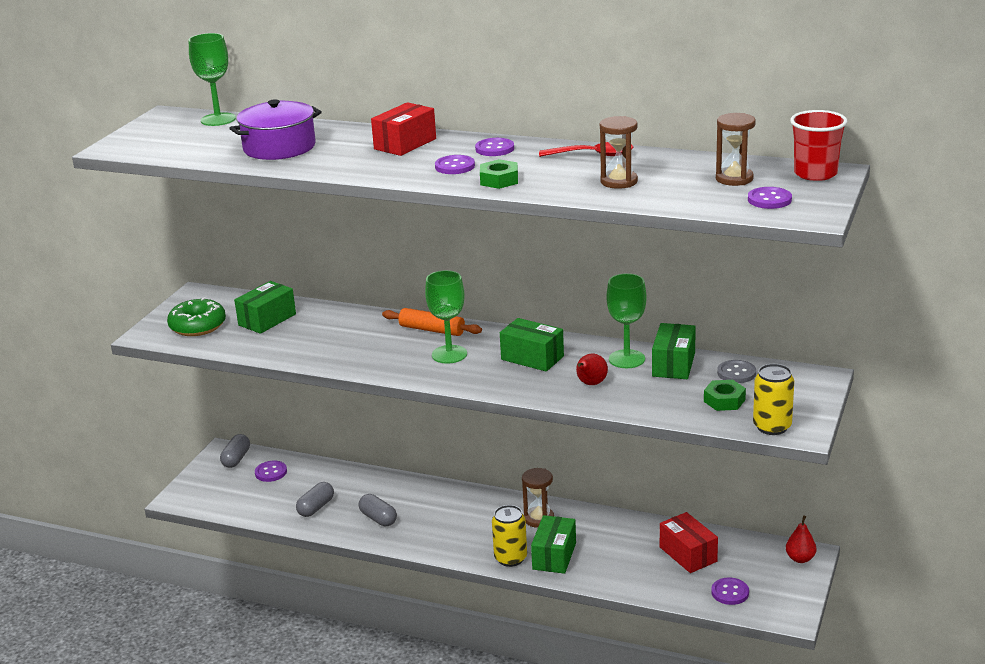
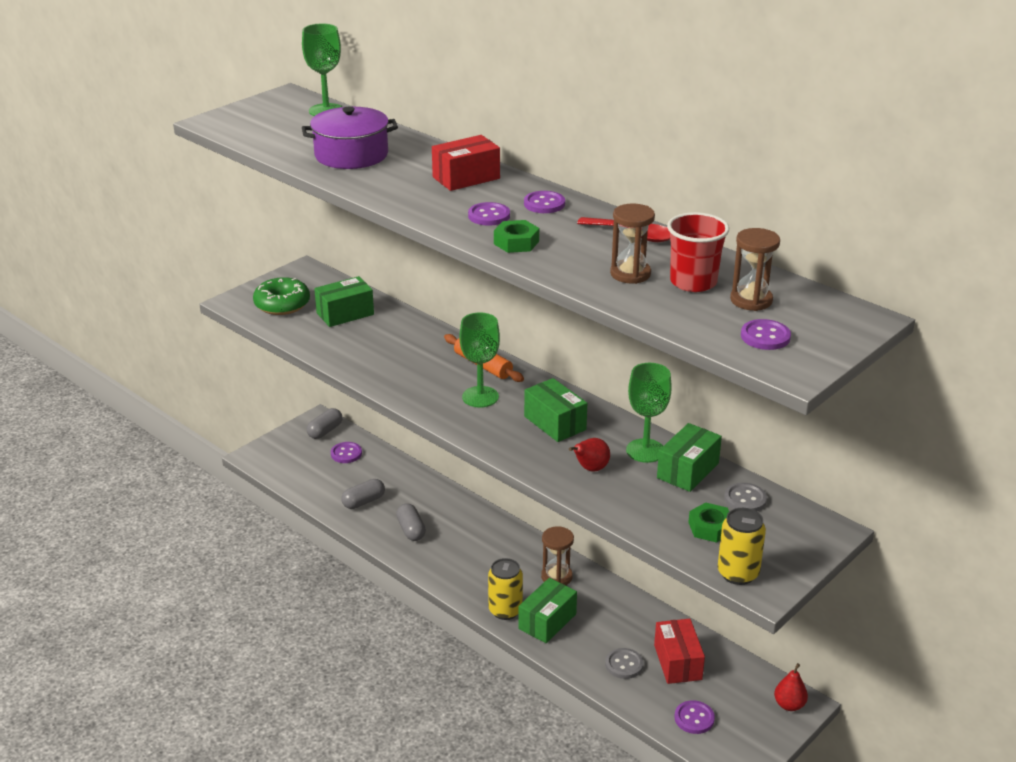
camera: 20 degrees right, 5 degrees up
(644, 570) = (624, 664): none -> grey button
(815, 174) = (843, 316): red cup -> red cup (693, 282)

